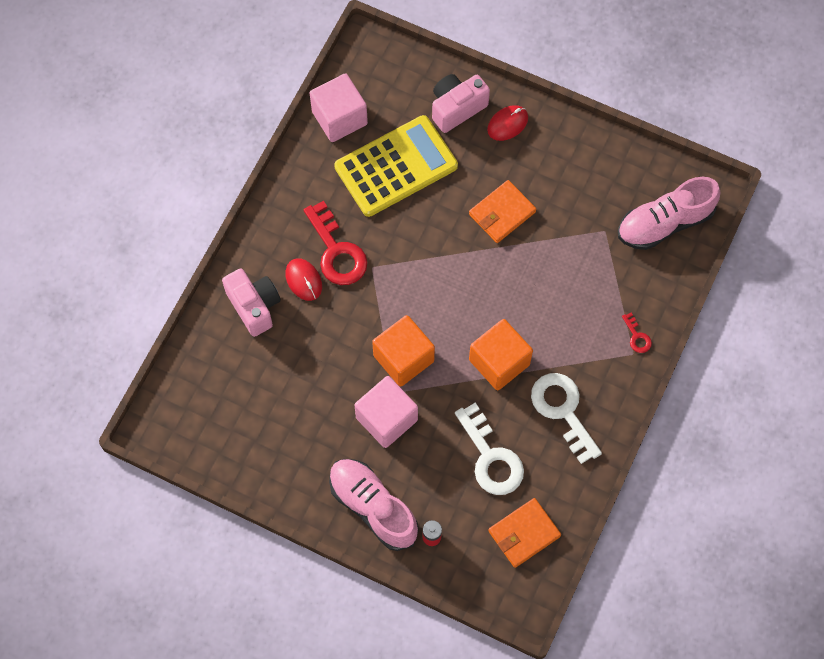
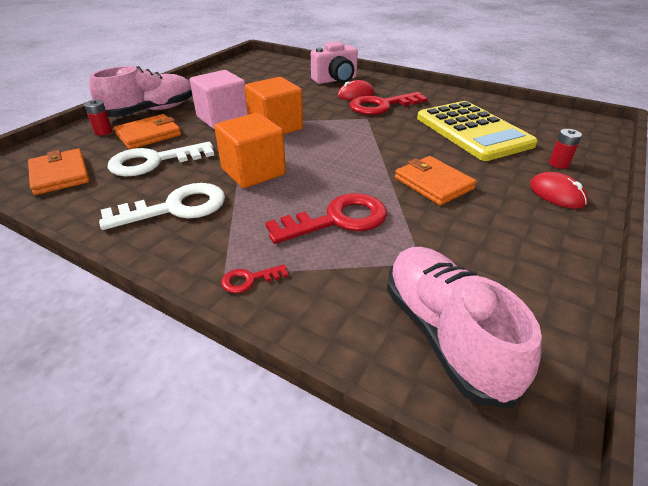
camera: 95 degrees right, 30 degrees down
(339, 118) = (513, 110): pink cube -> none
(434, 485) = (148, 135): none -> orange wallet
(456, 108) = (558, 164): pink camera -> red battery
(563, 286) = (337, 219): none -> red key

